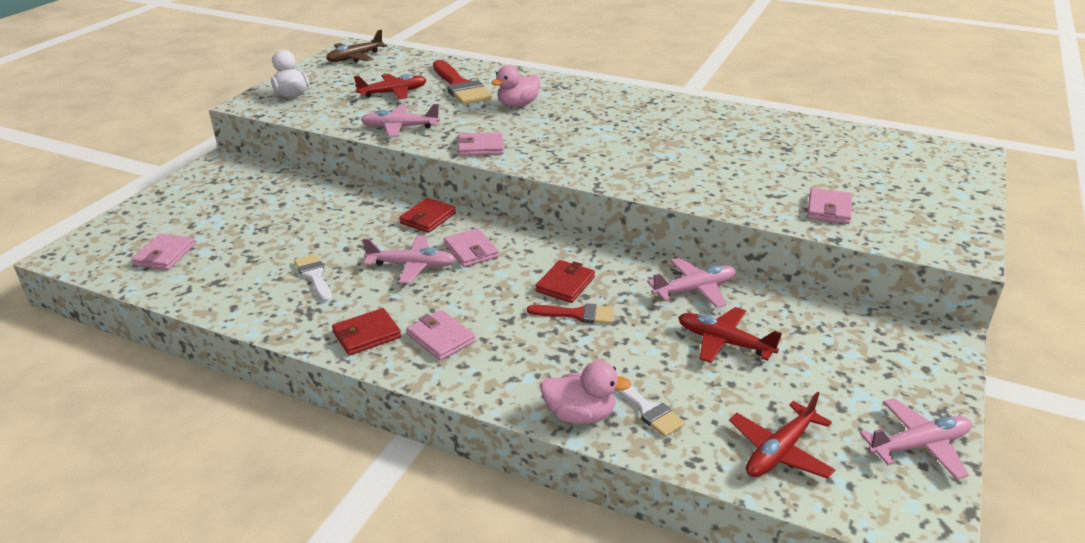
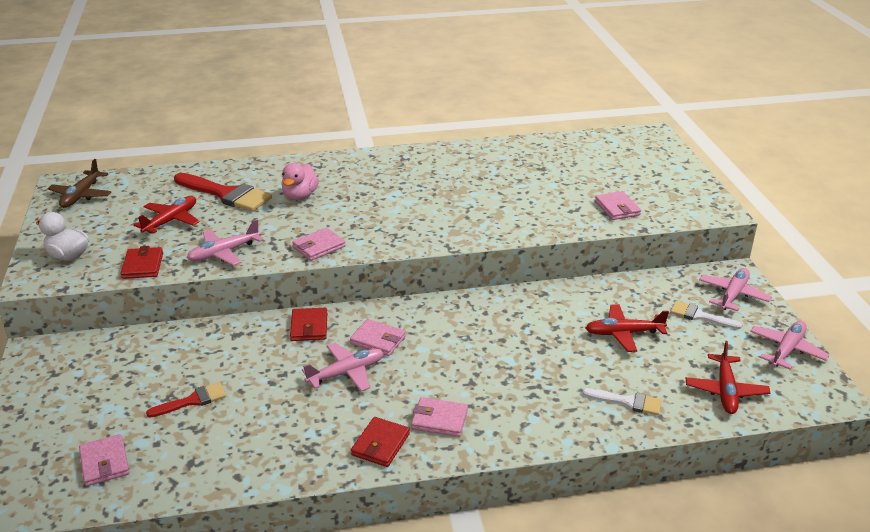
camera: 35 degrees left, 0 degrees up
(314, 276) = (275, 418): white brush -> white brush (700, 316)
(565, 284) = (478, 337): red wallet -> red wallet (143, 265)
(577, 314) = (512, 356): red brush -> red brush (192, 400)
(580, 415) = (594, 427): pink duck -> none
(694, 289) = (567, 303): pink plane -> pink plane (733, 295)

